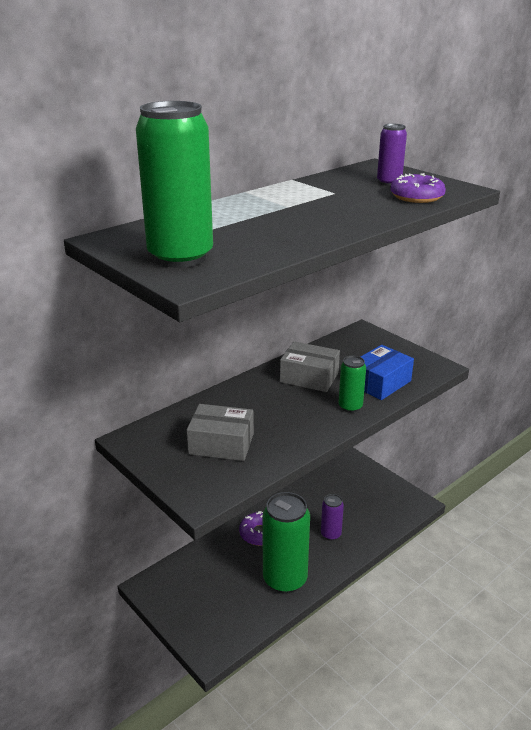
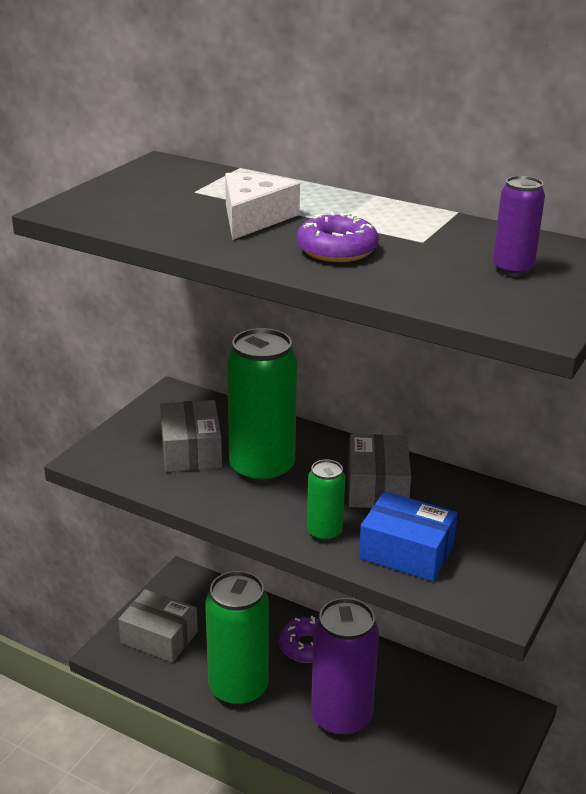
camera: 70 degrees right, 0 degrees up
(180, 257) = (127, 197): green can -> green can (262, 469)
(210, 615) = (159, 637): none -> grey box
(262, 225) = (253, 218): none -> white cheese
(331, 534) = (341, 718): purple can -> purple can, size x2.00
(416, 197) = (459, 293): purple donut -> purple donut (337, 250)

